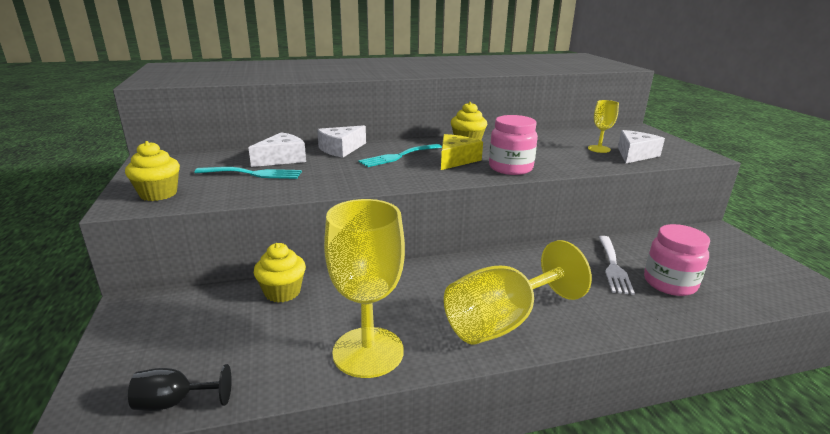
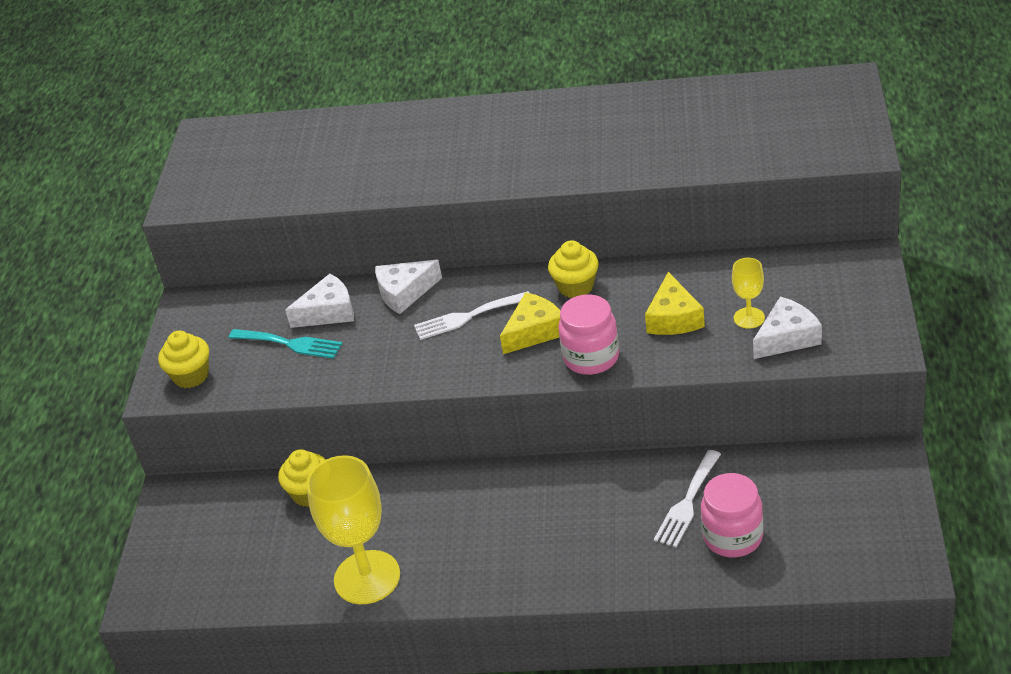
camera: 25 degrees right, 15 degrees up
(174, 402) = (202, 601): black goblet -> none
(398, 156) = (467, 317): turquoise fork -> white fork
(502, 322) = (509, 562): yellow goblet -> none
(549, 151) = (673, 318): none -> yellow cheese

